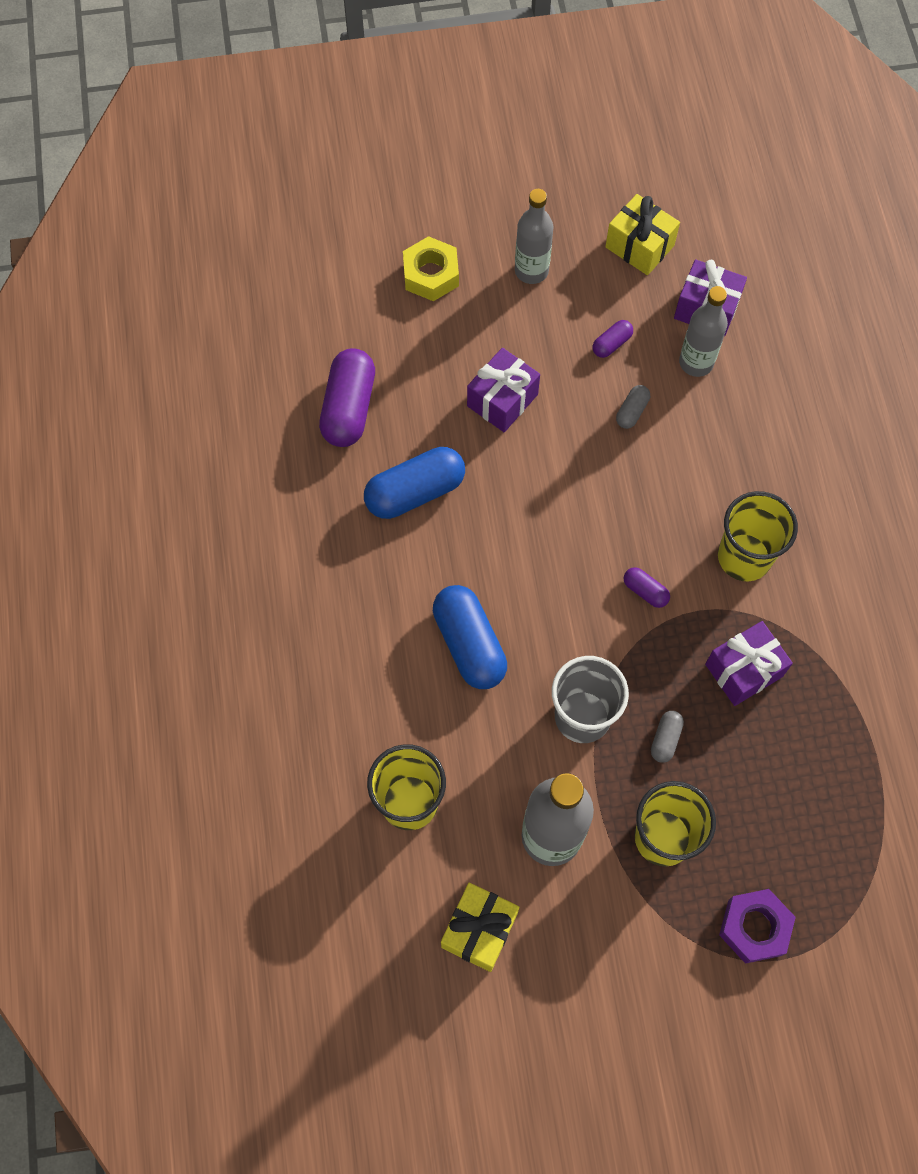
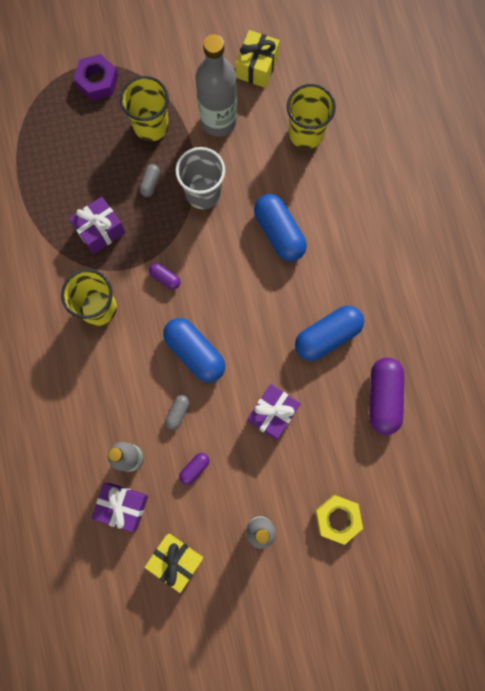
camera: 175 degrees right, 10 degrees up
(605, 485) = (195, 352): none -> blue capsule

